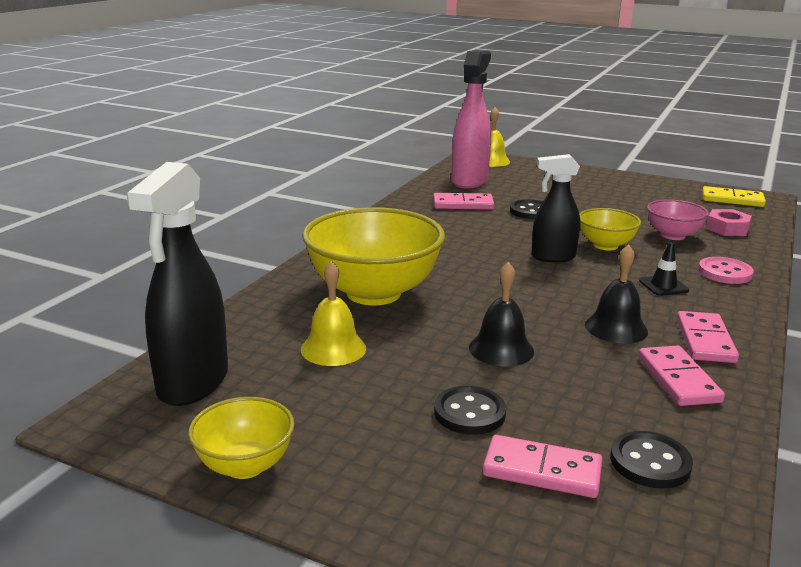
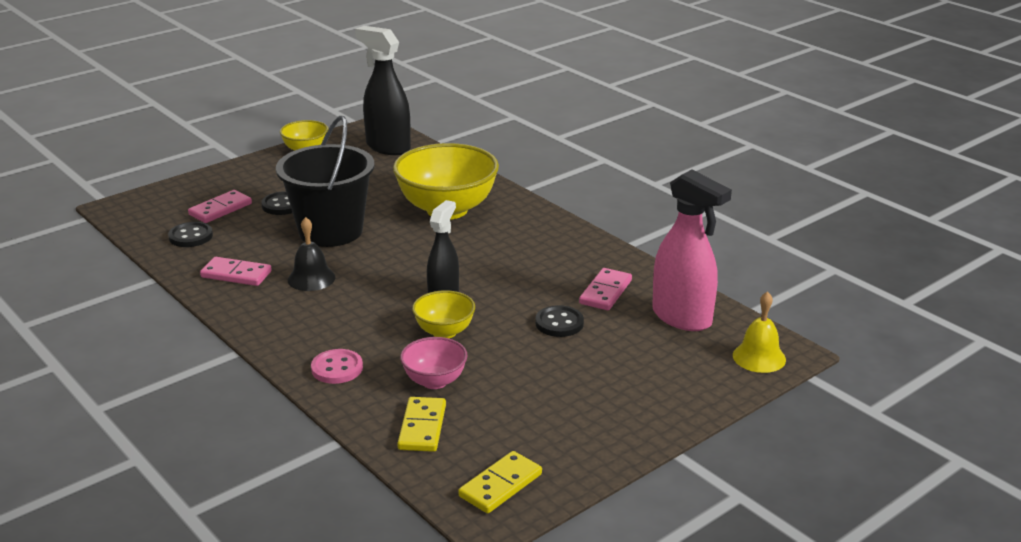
camera: 115 degrees right, 5 degrees up
(333, 348) = (385, 184): yellow bell -> none
(501, 349) = (330, 231): black bell -> black bucket
(663, 286) = (346, 325): black traffic cone -> none
(705, 340) = (260, 304): pink domino -> none
(727, 228) = (422, 427): pink nut -> yellow domino

